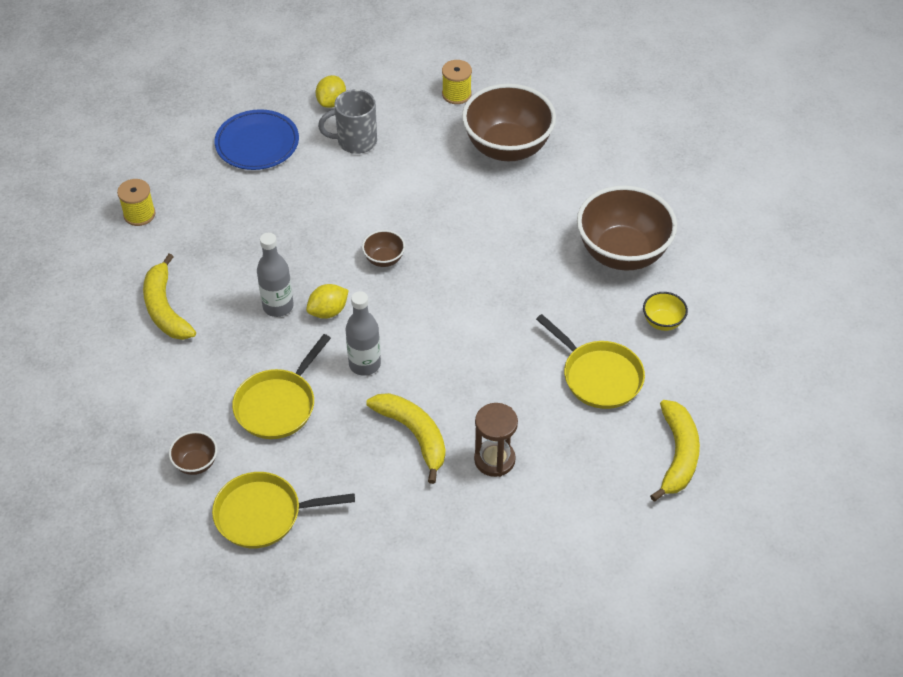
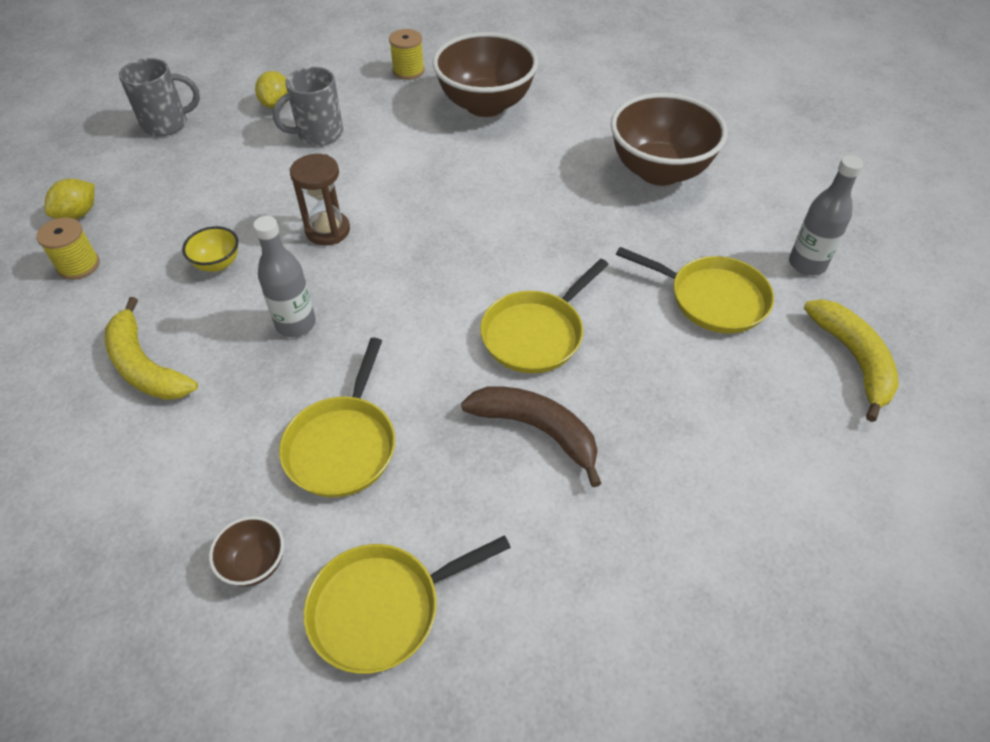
camera: 20 degrees left, 0 degrees up
(238, 100) = (167, 124): none -> grey mug
(257, 143) = (205, 160): blue plate -> none
(328, 311) = (362, 313): yellow lemon -> yellow lemon (78, 214)
(364, 364) = (434, 362): grey bottle -> grey bottle (807, 264)
(384, 259) = (404, 240): brown bowl -> none
(414, 435) = (537, 430): yellow banana -> brown banana
(448, 364) = (536, 334): none -> yellow pan
(494, 459) = (652, 430): brown hourglass -> brown hourglass (328, 230)
(662, 322) = (743, 225): yellow bowl -> yellow bowl (217, 264)

